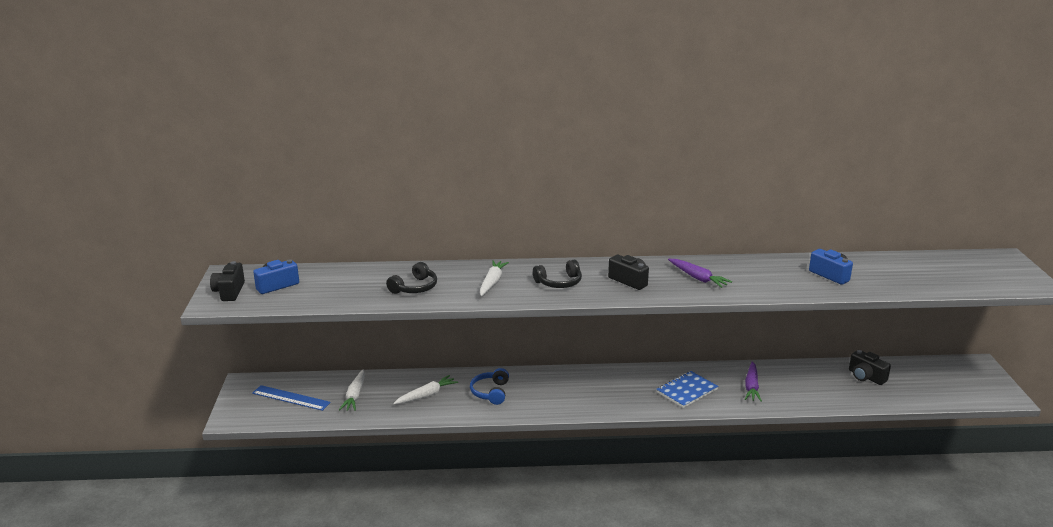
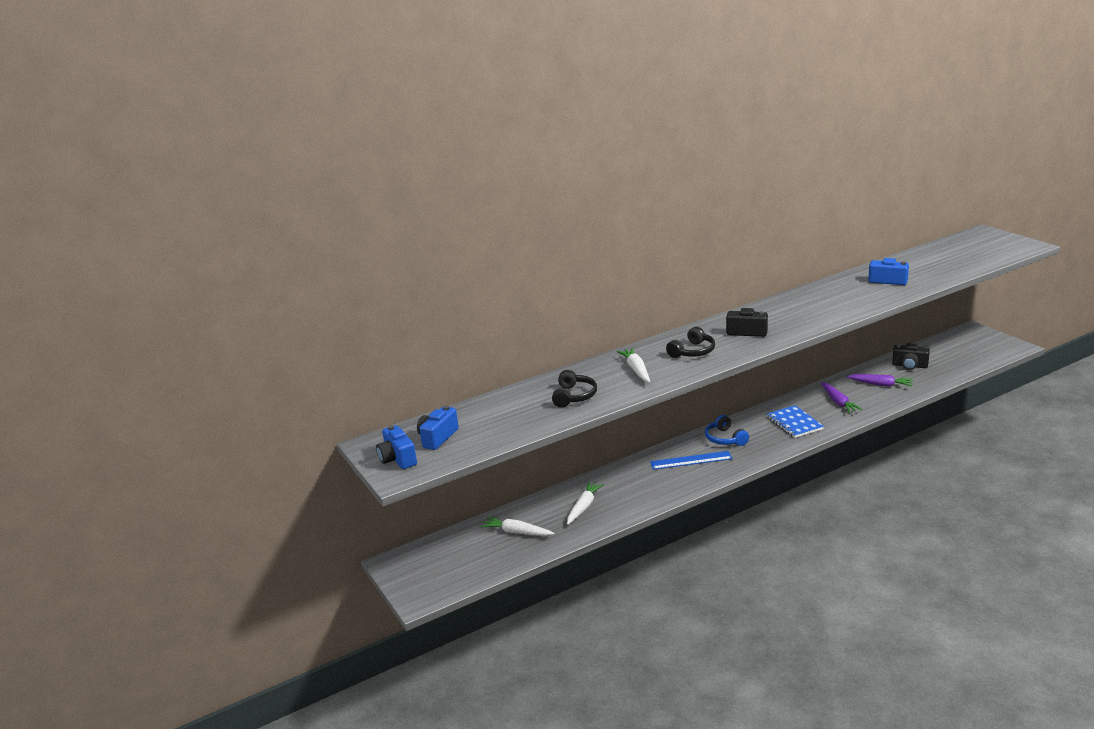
camera: 25 degrees left, 0 degrees up
(229, 292) = (397, 459): black camera -> blue camera
(291, 398) = (456, 558): blue ruler -> blue ruler (691, 460)
(355, 395) = (517, 532): white carrot -> white carrot turned 135 degrees clockwise
(491, 392) = (638, 483): blue headphones -> blue headphones (725, 438)
(687, 391) = (794, 423): blue notebook -> blue notebook turned 45 degrees counterclockwise
(698, 278) = (796, 313): purple carrot -> purple carrot (880, 384)

